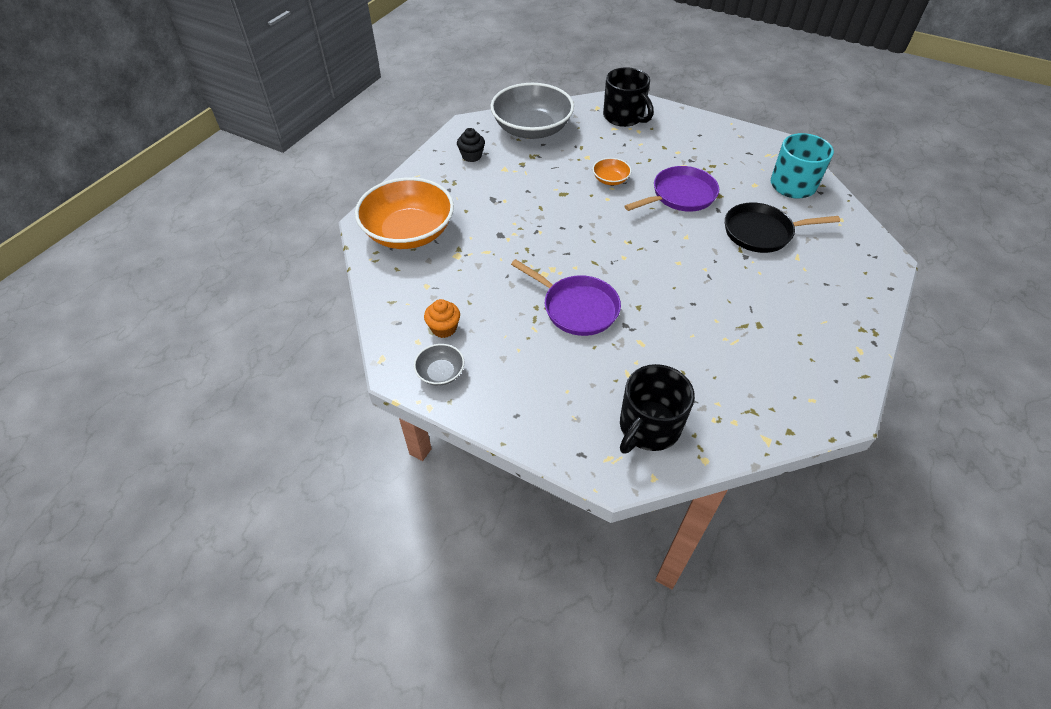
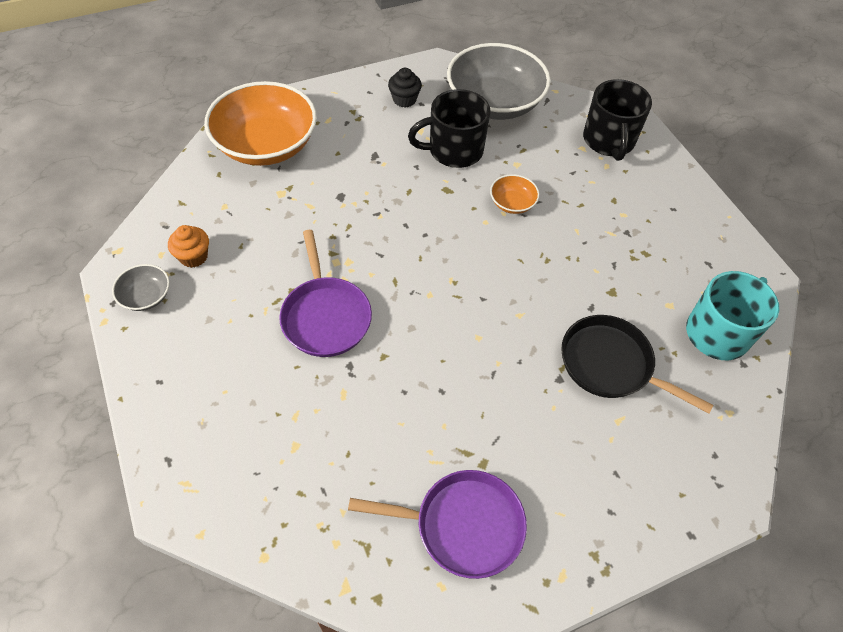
camera: 35 degrees right, 5 degrees up
(648, 427) = (252, 482): black mug -> black mug (454, 150)
(680, 195) = (567, 265): purple pan -> purple pan (462, 525)

